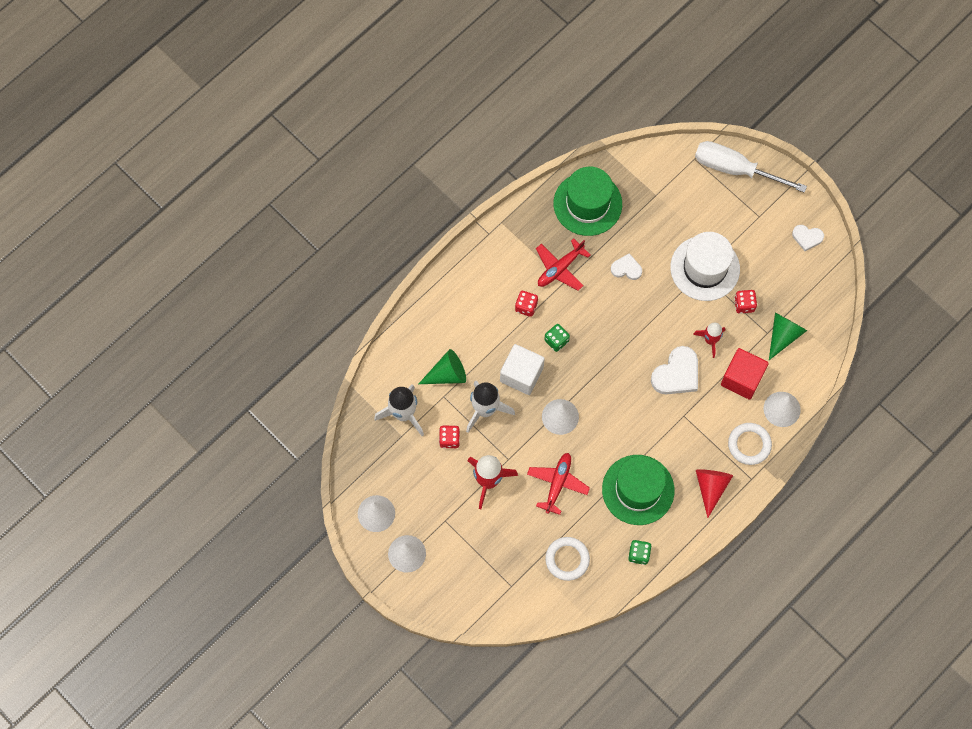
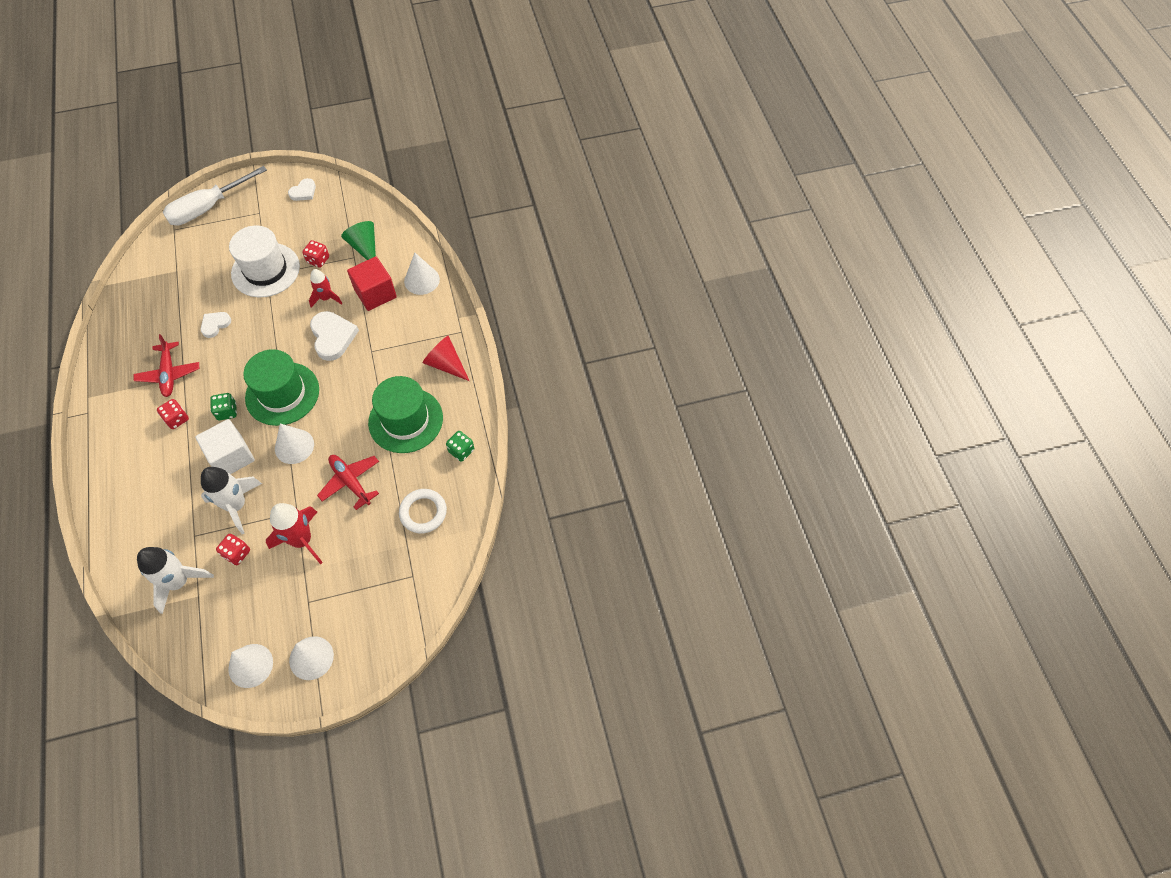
camera: 60 degrees left, 10 degrees down
(447, 374) = (177, 520): green cone -> none
(587, 204) = (136, 323): green hat -> green hat (282, 393)
(749, 444) = (432, 318): white ring -> none

